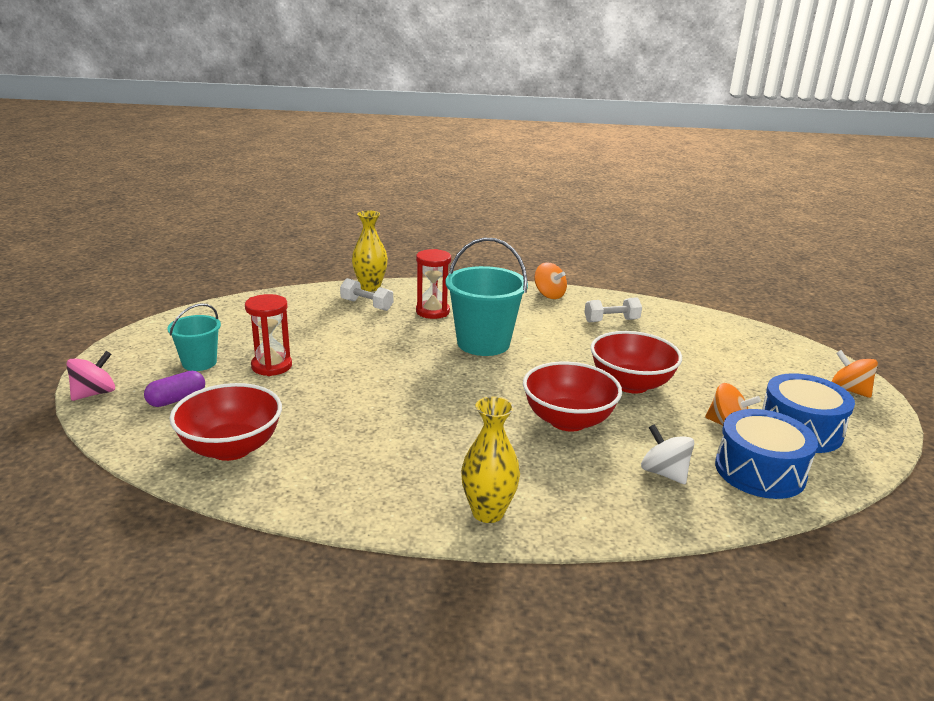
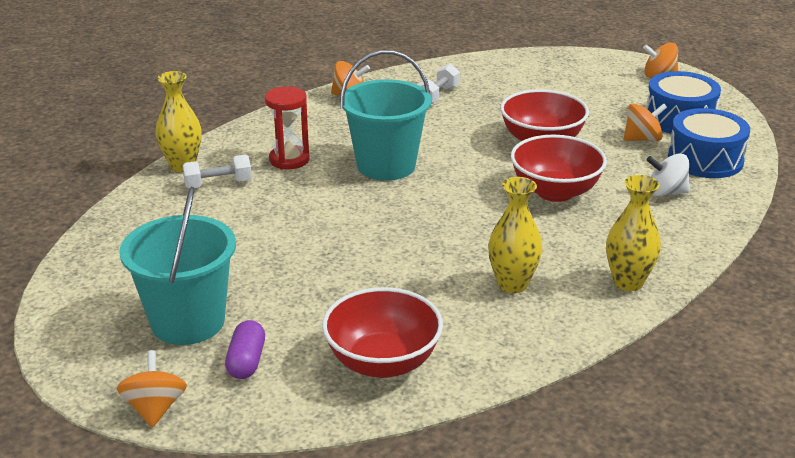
camera: 45 degrees left, 5 degrees up
(94, 393) = (155, 408): pink spinning top -> orange spinning top
(199, 363) = (188, 322): turquoise bucket -> turquoise bucket, size x1.73
(271, 366) = (261, 284): red hourglass -> none
(404, 458) = (512, 284): none -> yellow vase

